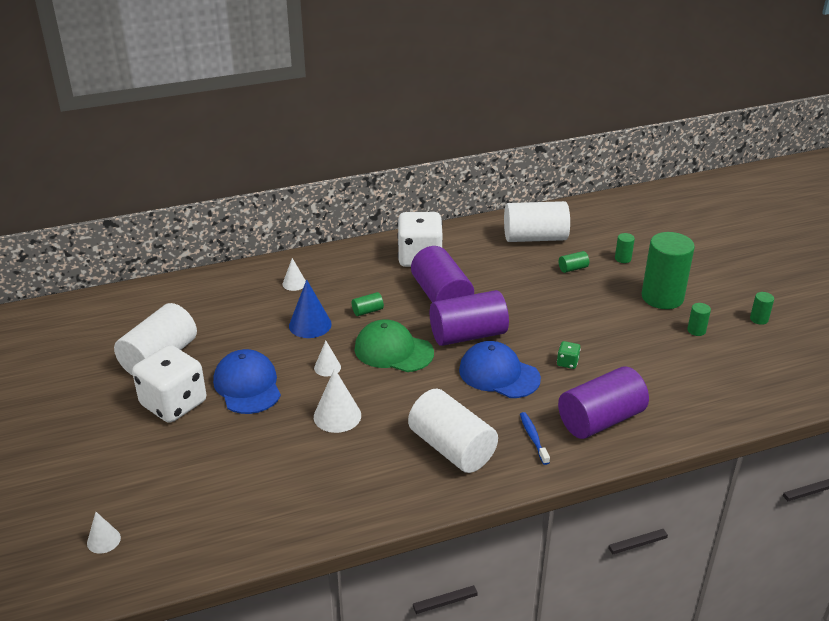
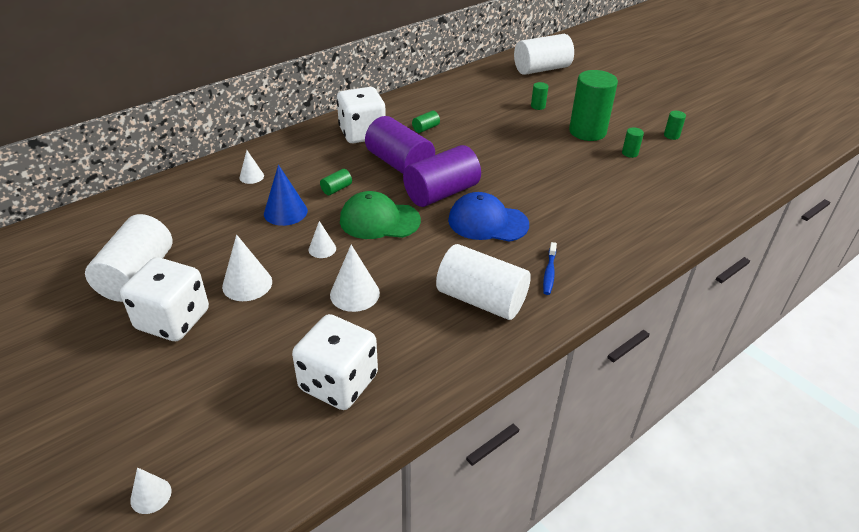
camera: 20 degrees left, 5 degrees up
(247, 385) = (247, 284): blue cap -> white cone
(287, 490) = (338, 382): none -> white dice
(533, 438) = (549, 273): blue toothbrush -> blue toothbrush turned 135 degrees counterclockwise
(535, 238) = (455, 101): white cylinder -> white cylinder (541, 69)
(567, 363) = (541, 200): green dice -> none
(573, 268) = (501, 121): green cylinder -> green cylinder (426, 128)
(600, 420) = (597, 244): purple cylinder -> none

